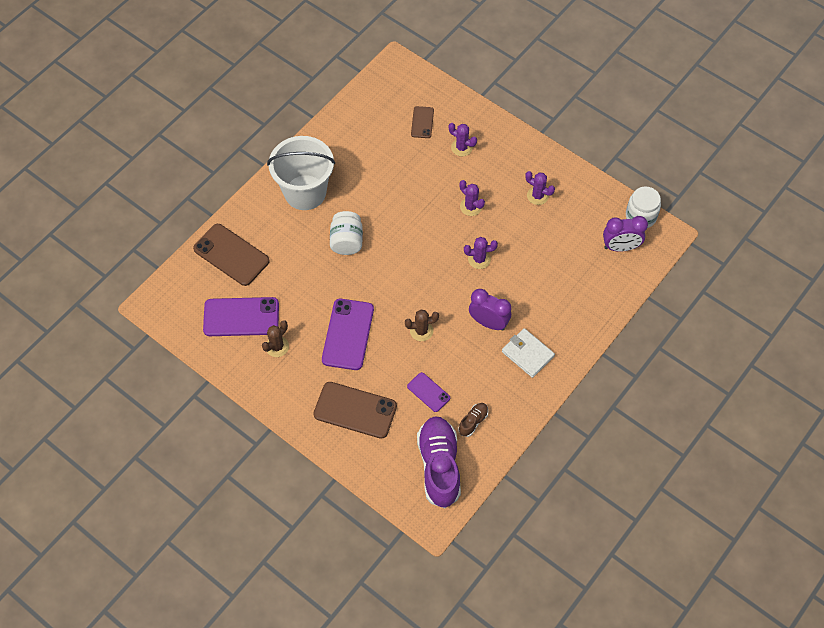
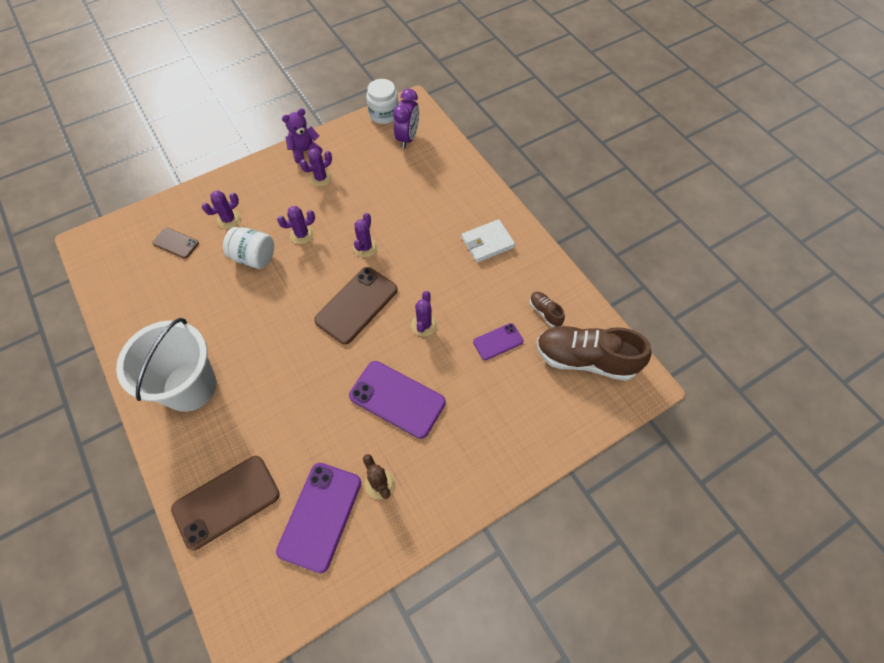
camera: 70 degrees left, 0 degrees up
(347, 241) = (279, 362): white jar -> white jar (254, 257)
(355, 410) = (494, 421): brown phone -> brown phone (356, 305)
(421, 331) = (424, 325): brown cactus -> purple cactus
(439, 466) = (585, 359): purple shoe -> brown shoe
(488, 322) = (440, 263): purple clock -> none
(562, 170) = (304, 151): none -> purple teddy bear

